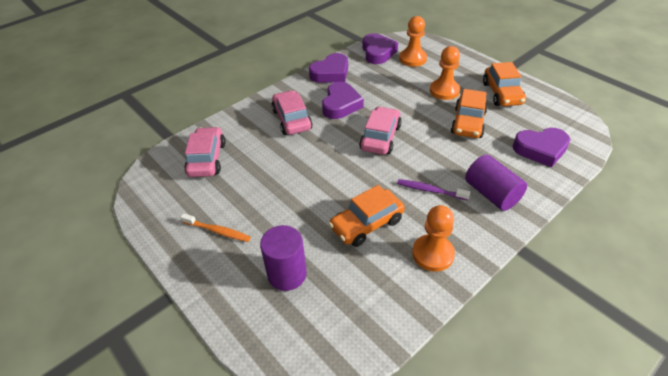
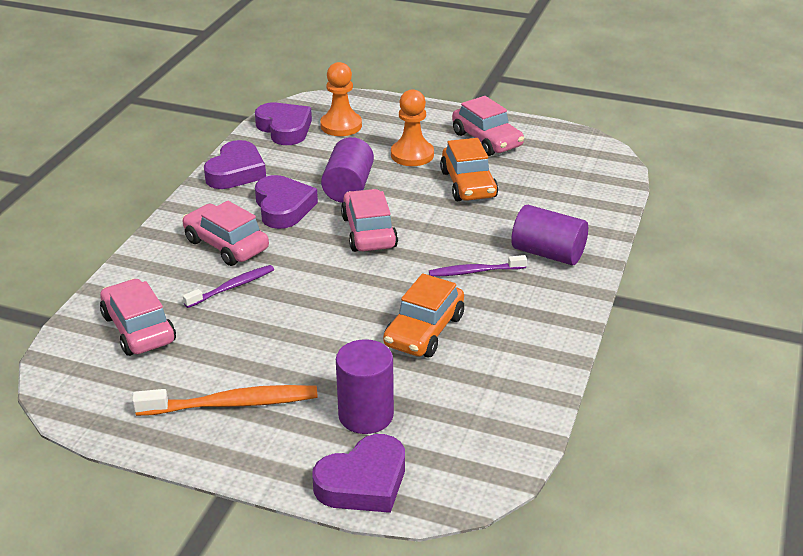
camera: 30 degrees left, 10 degrees down
(218, 231) = (232, 404): orange toothbrush -> orange toothbrush, size x1.58
(275, 149) = (232, 287): none -> purple toothbrush
(389, 102) = (348, 187): none -> purple cylinder
(433, 254) = (524, 334): orange pawn -> none
(502, 93) = (487, 140): orange car -> pink car
(540, 149) = (572, 190): purple heart -> purple heart (363, 482)

